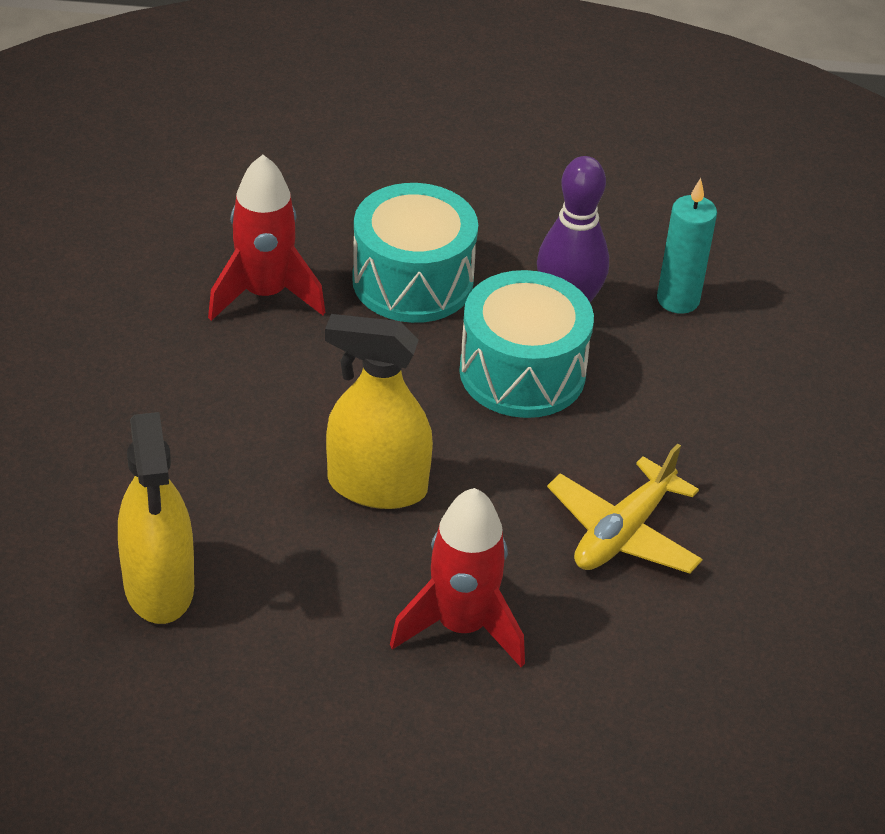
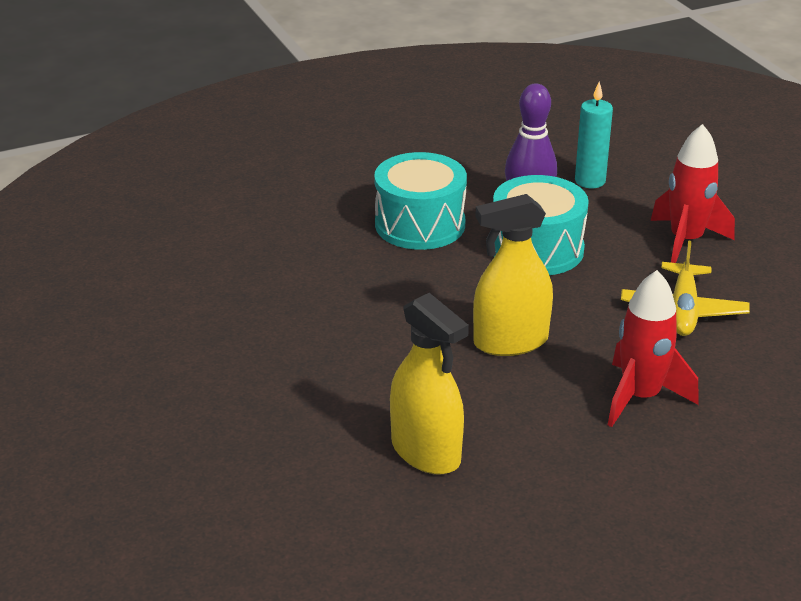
camera: 25 degrees left, 10 degrees down
(265, 294) = (331, 263): red rocket -> red rocket (686, 241)

